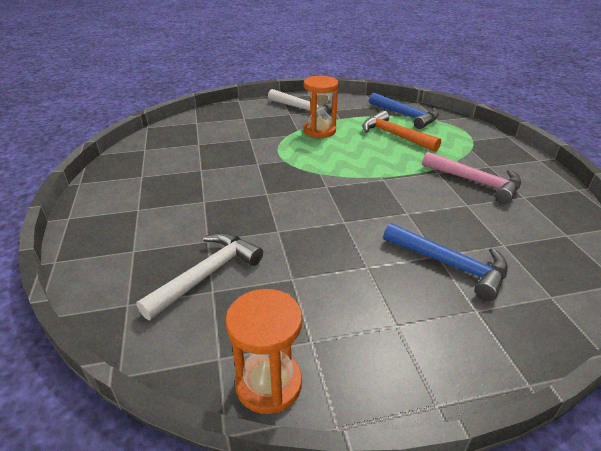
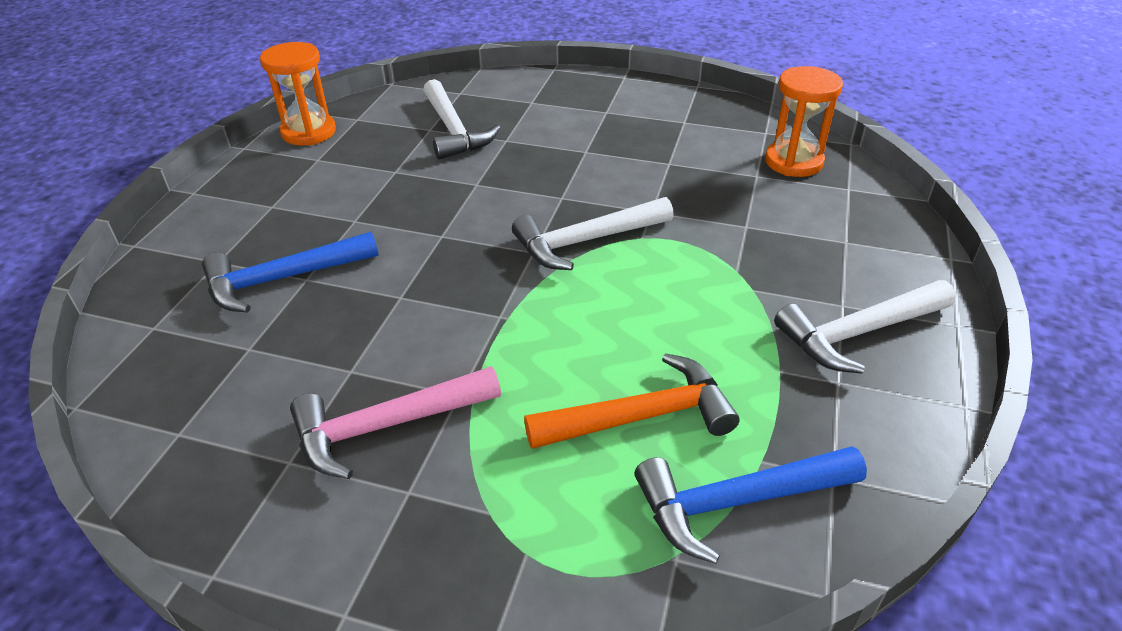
camera: 120 degrees right, 5 degrees up
(302, 174) = (586, 241): none -> white hammer
(319, 131) = (731, 315): orange hourglass -> orange hourglass (793, 162)

